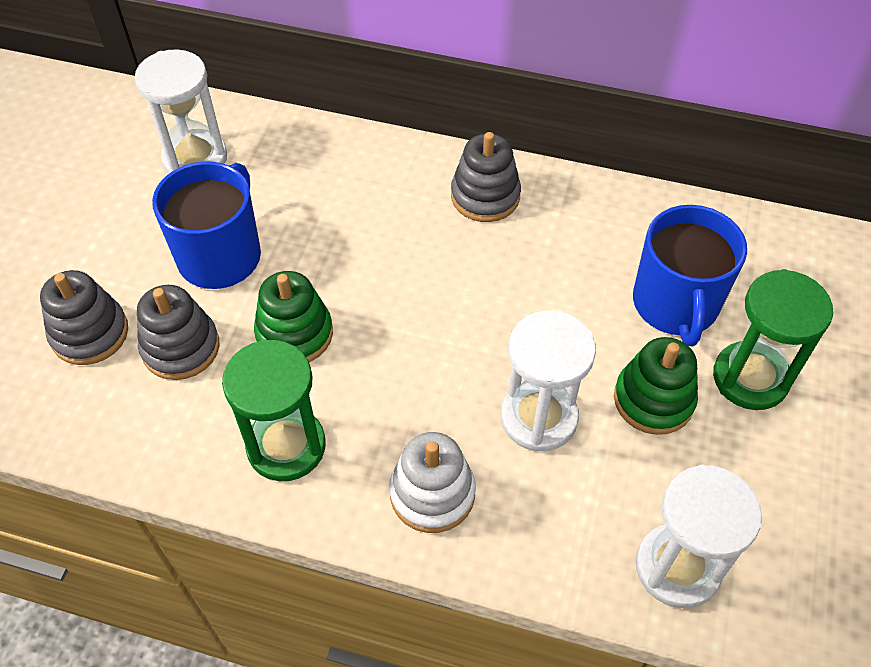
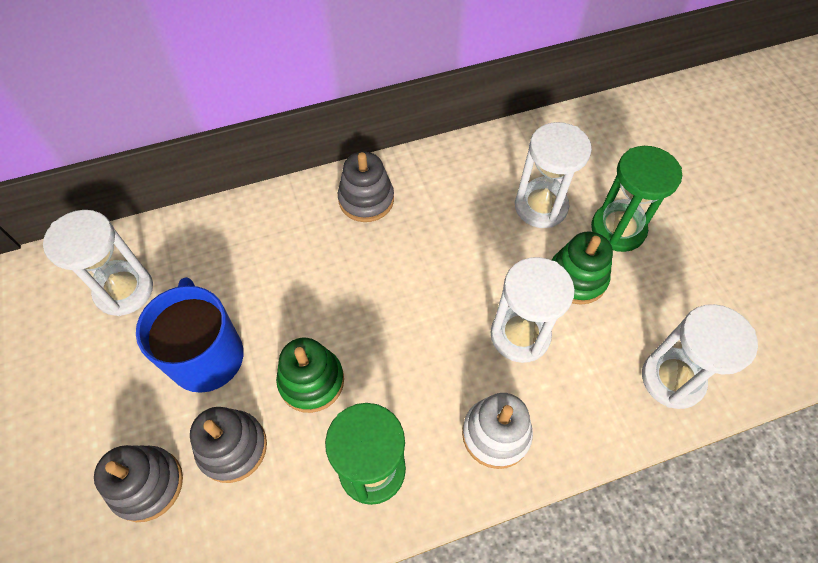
camera: 35 degrees left, 5 degrees up
(675, 304) = (540, 206): blue mug -> white hourglass

